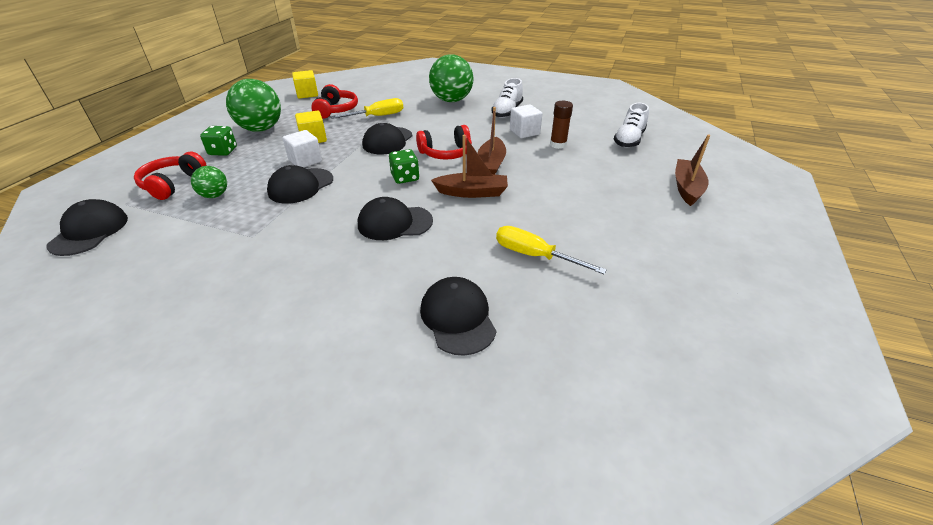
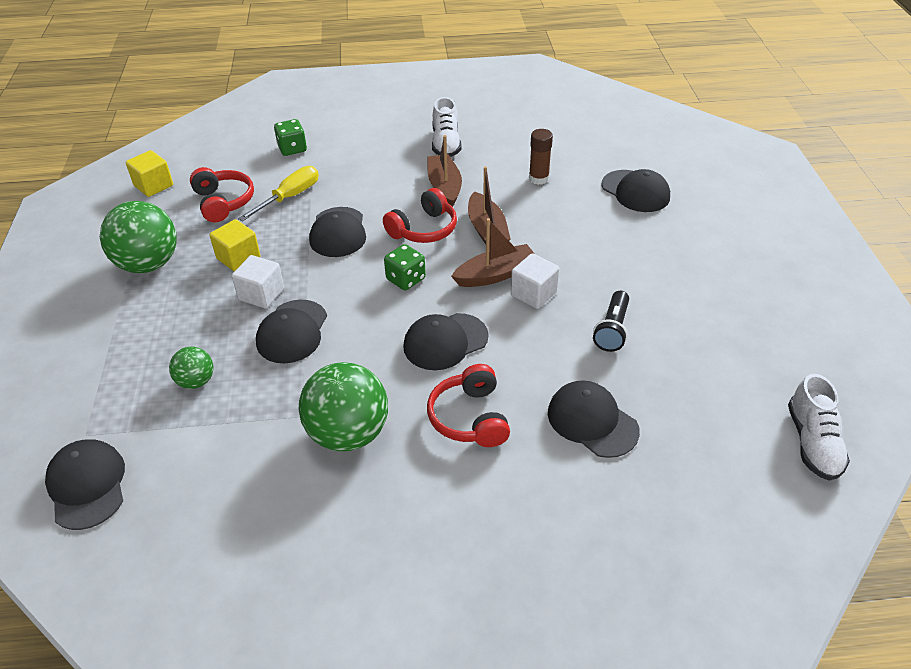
camera: 25 degrees left, 5 degrees up
(173, 184) = (120, 385): red headphones -> red headphones (470, 417)
(223, 151) = (133, 315): green dice -> green dice (292, 149)
(451, 100) = (363, 143): green ball -> green ball (348, 433)
(524, 132) = (489, 170): white cube -> white cube (533, 294)
(534, 255) = (612, 330): yellow screwdriver -> black flashlight
(629, 140) = (607, 149): white shoe -> white shoe (813, 442)
(632, 170) = (635, 191): none -> black cap
(687, 188) = (699, 199): brown boat -> brown boat (444, 187)

